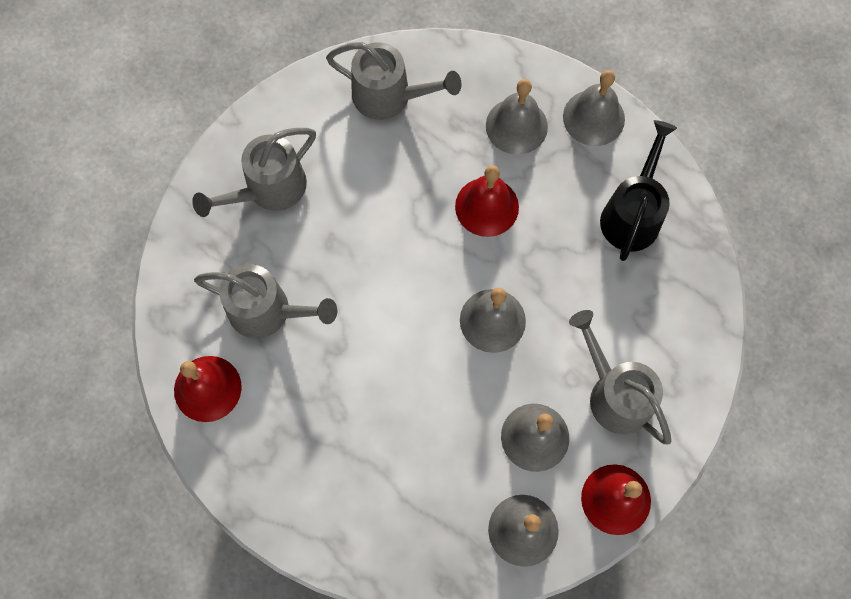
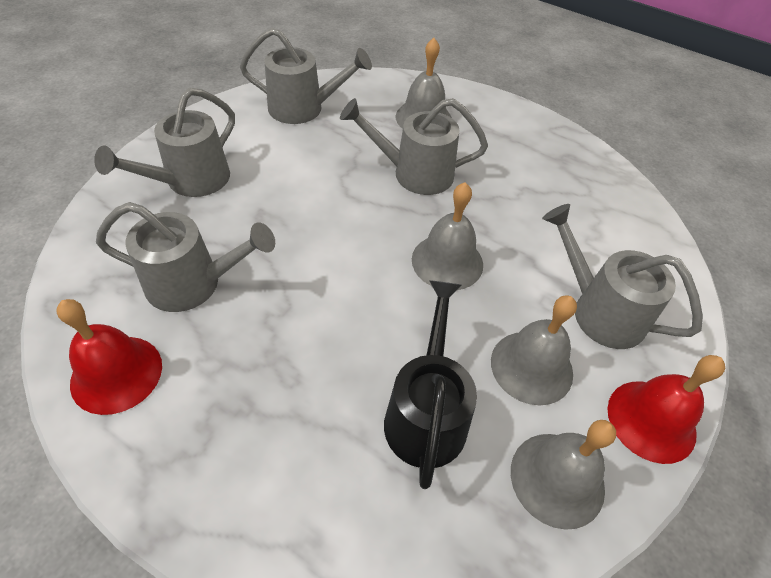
camera: 15 degrees left, 20 degrees down
(487, 206) = (413, 173): red bell -> grey watering can
(593, 117) = (488, 108): grey bell -> none
(632, 213) = (549, 165): black watering can -> black watering can (426, 412)

